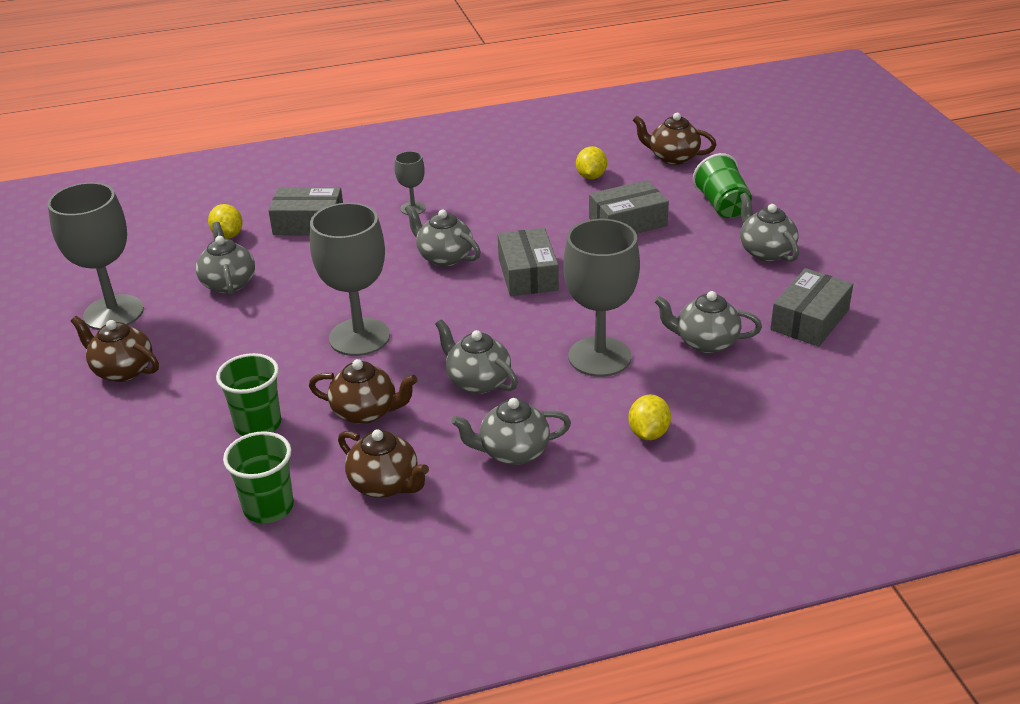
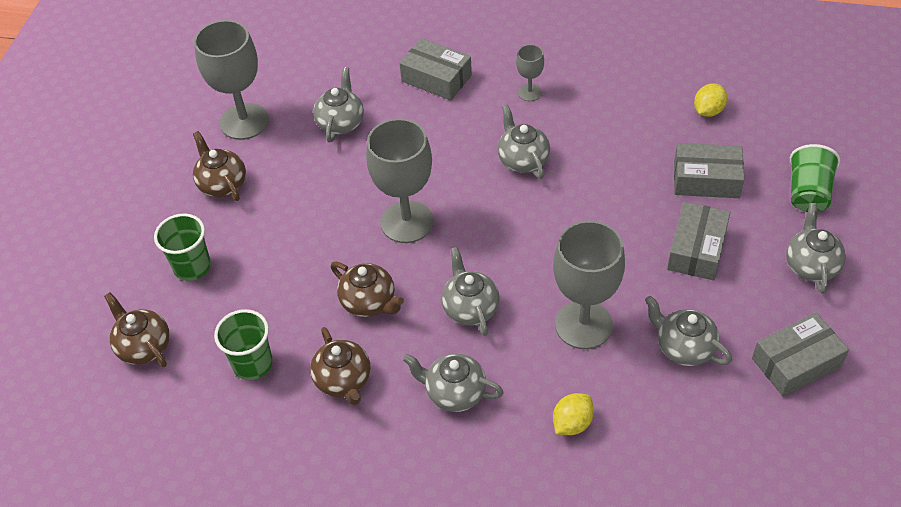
camera: 30 degrees right, 15 degrees up
(228, 235) = (367, 69): yellow lemon -> none
(258, 425) = (287, 280): green cup -> green cup (192, 267)
(527, 274) = (580, 207): grey box -> grey box (696, 249)
(673, 157) = (801, 114): brown teapot -> brown teapot (144, 347)

